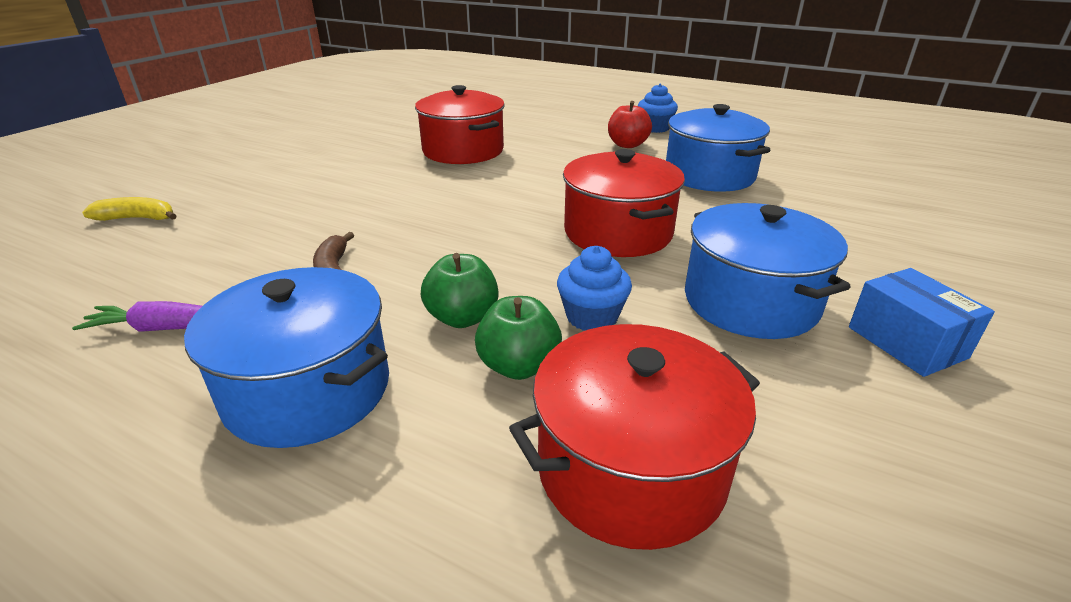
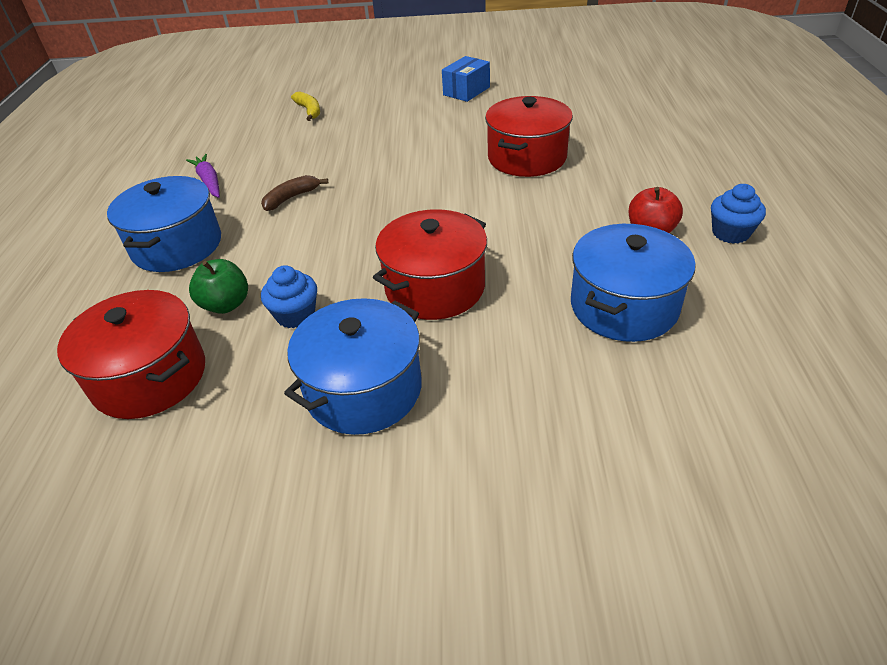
camera: 65 degrees right, 10 degrees up
(462, 318) = (266, 264): green apple -> none
(906, 342) = (349, 498): blue box -> blue box (466, 91)

